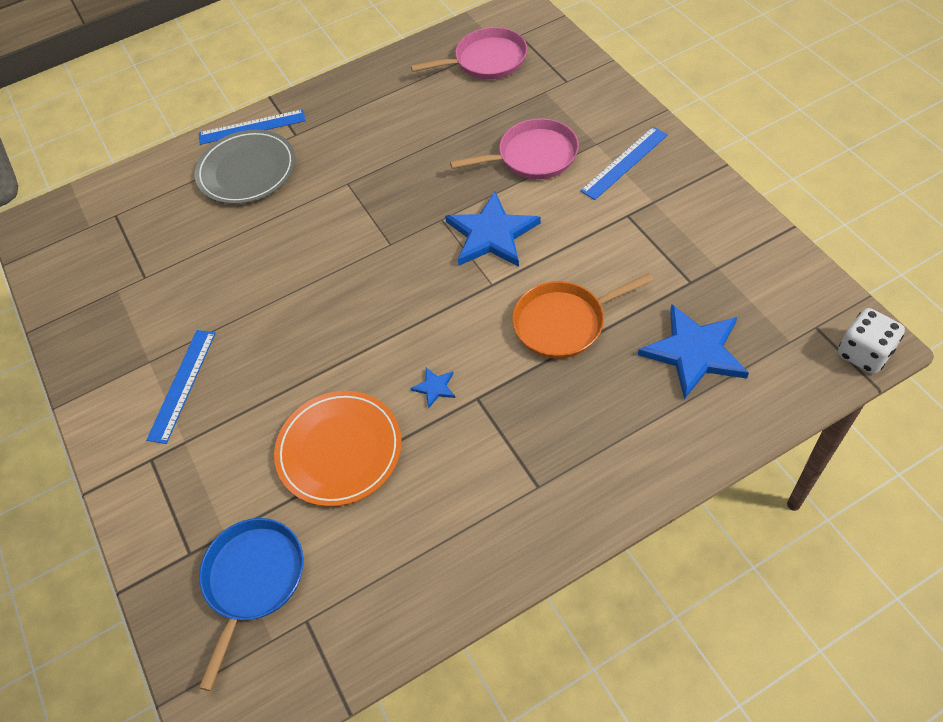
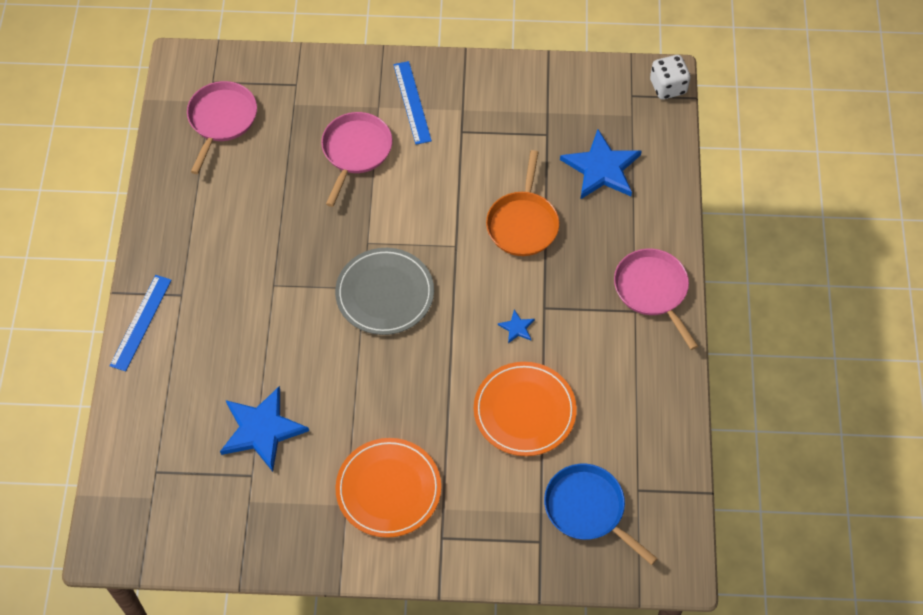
camera: 65 degrees left, 5 degrees up
(182, 385) = (388, 489): blue ruler -> orange plate
(247, 170) = (192, 349): grey plate -> grey plate (385, 293)
(492, 234) = (409, 220): blue star -> blue star (262, 429)
(579, 489) = (652, 290): none -> pink pan

